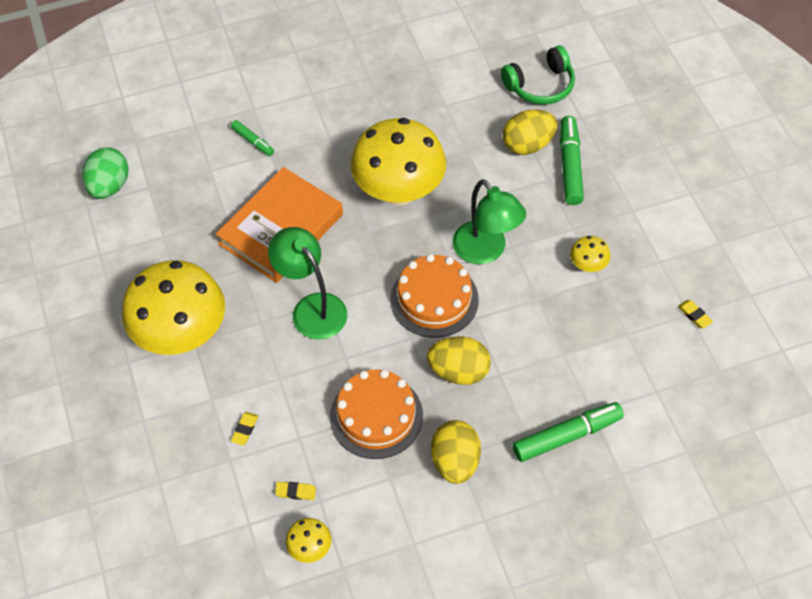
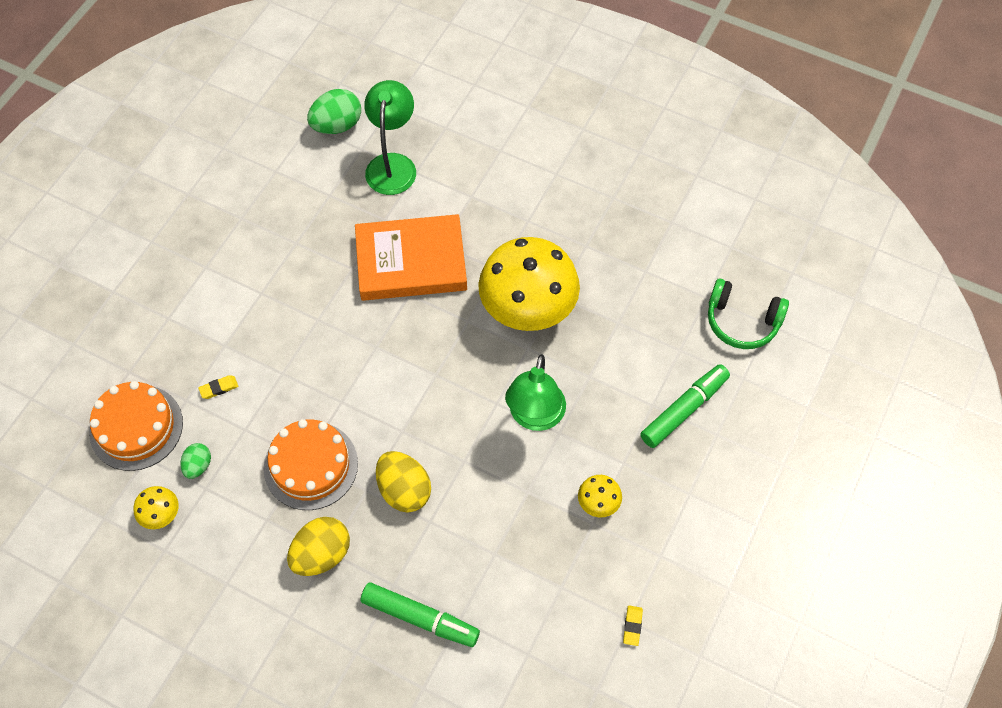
camera: 45 degrees right, 5 degrees up
(182, 334) = (259, 279): yellow mushroom -> none
(253, 141) = (470, 176): green marker -> none
(295, 492) = (198, 466): yellow eraser -> green egg
(312, 308) = (363, 342): green lamp -> green lamp (392, 164)
(434, 299) = (453, 418): orange cake -> orange cake (136, 427)
(528, 145) = (671, 362): yellow egg -> none

